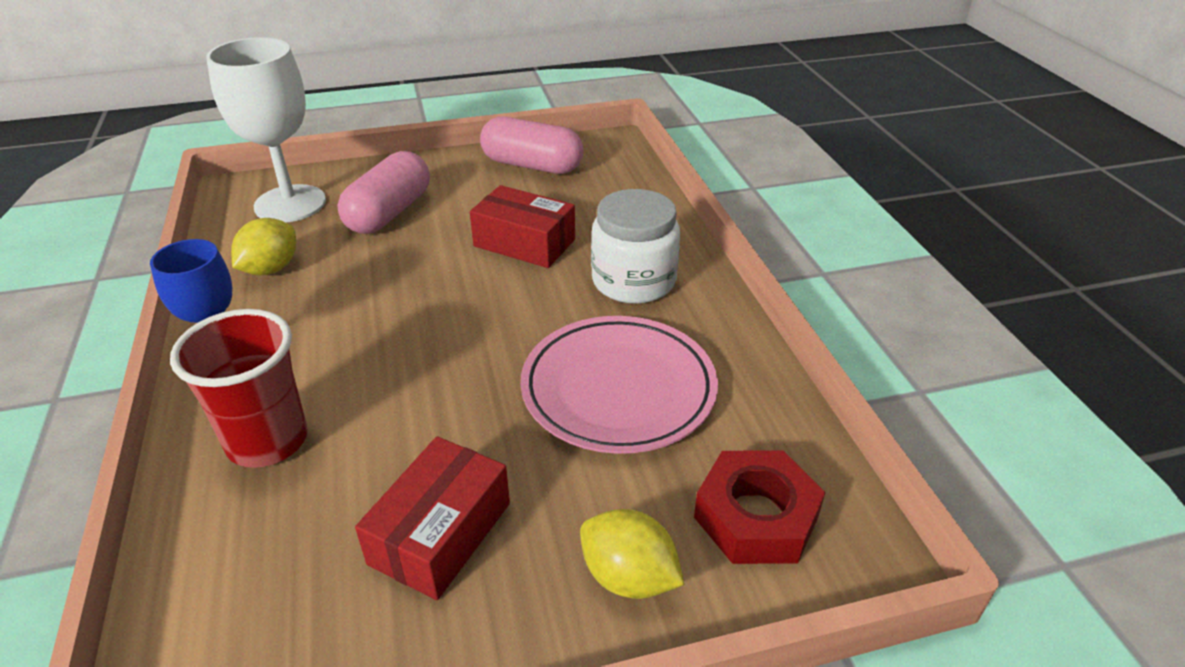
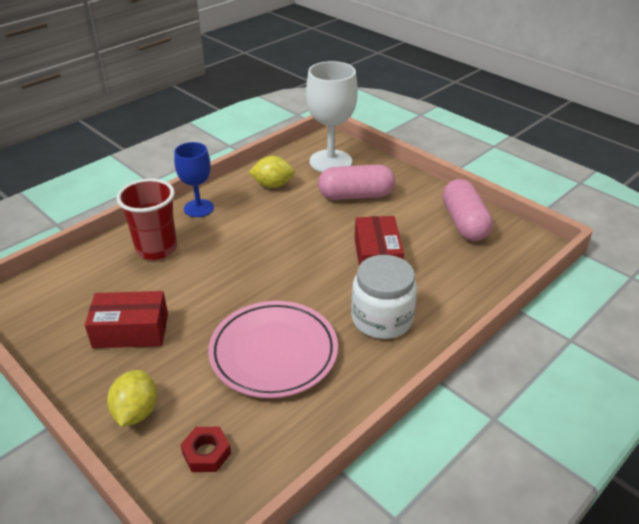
camera: 60 degrees right, 0 degrees up
(755, 517) = (206, 453): red nut -> red nut, size x0.60

